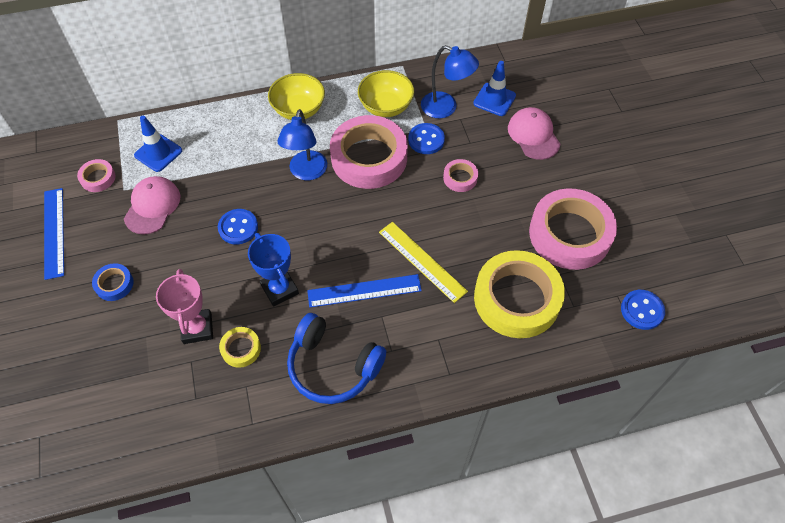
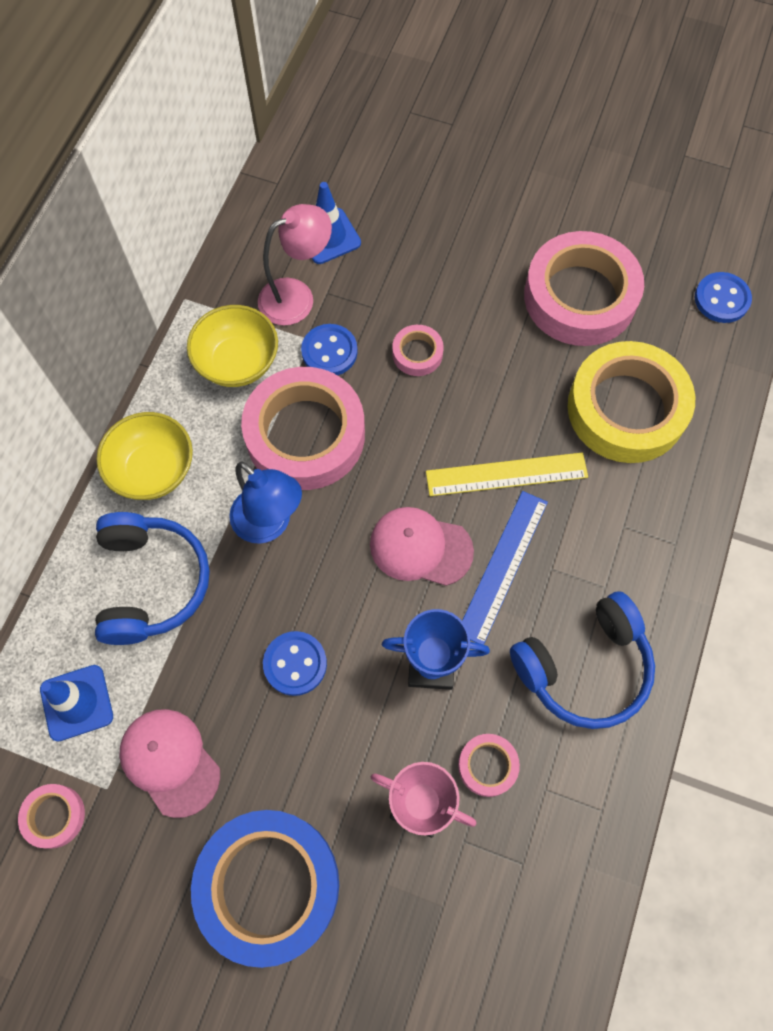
camera: 55 degrees left, 10 degrees up
(54, 232) = (108, 933): blue ruler -> none
(114, 284) = (268, 885): blue tape -> blue tape, size x2.28
(239, 144) = (151, 583): none -> blue headphones
(241, 349) = (487, 766): yellow tape -> pink tape
(446, 108) = (297, 297): blue lamp -> pink lamp
(533, 135) = (415, 234): pink cap -> pink cap (420, 547)

